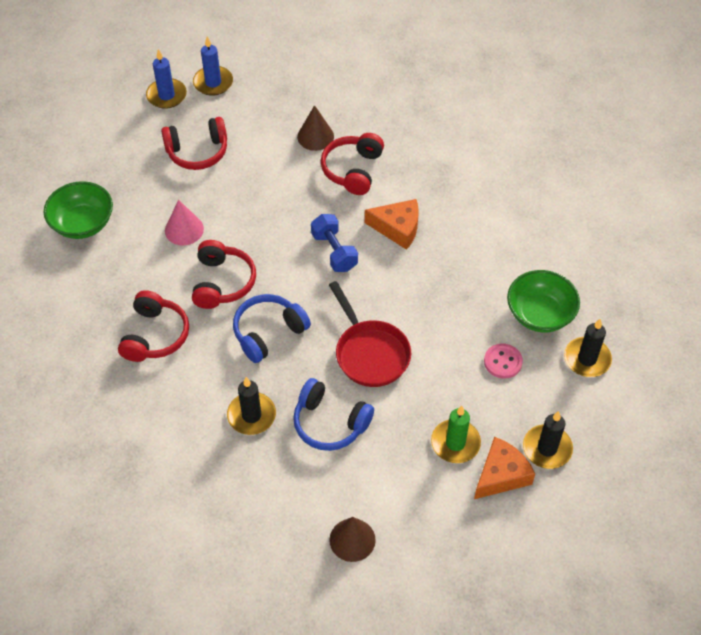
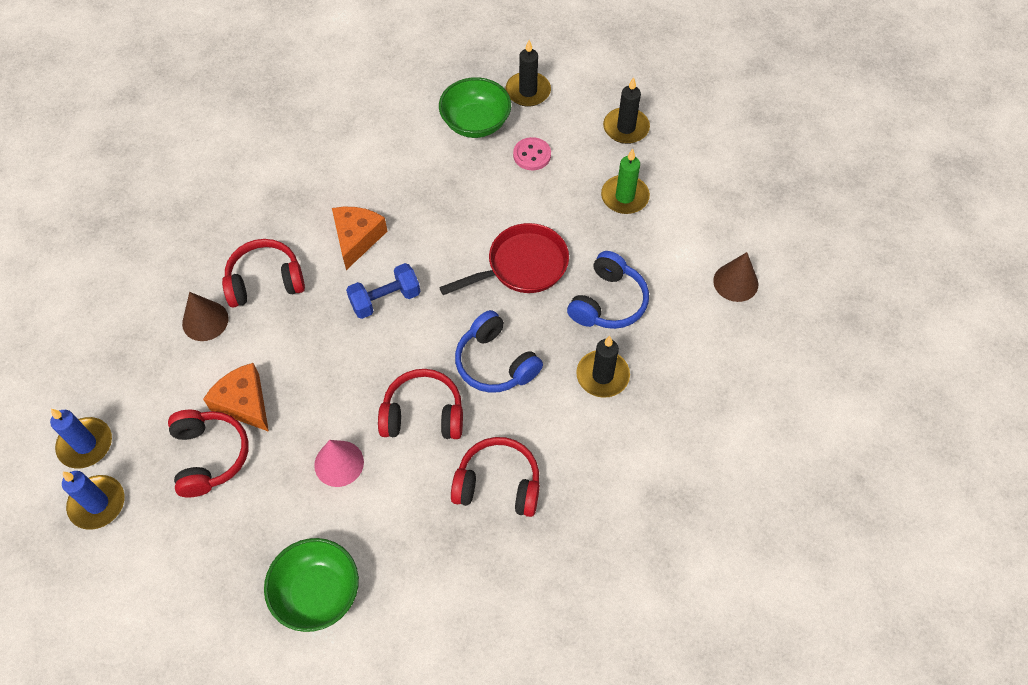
camera: 90 degrees left, 5 degrees up
(353, 170) = (265, 281): red headphones -> red headphones turned 150 degrees clockwise
(501, 475) = (656, 163): orange cheese -> orange cheese (244, 403)

